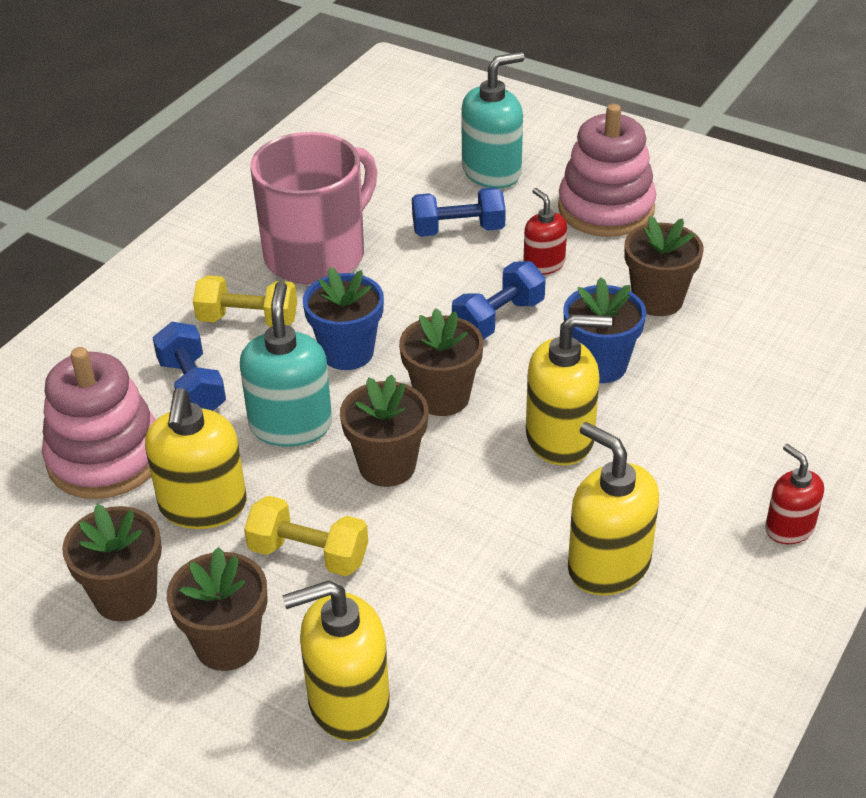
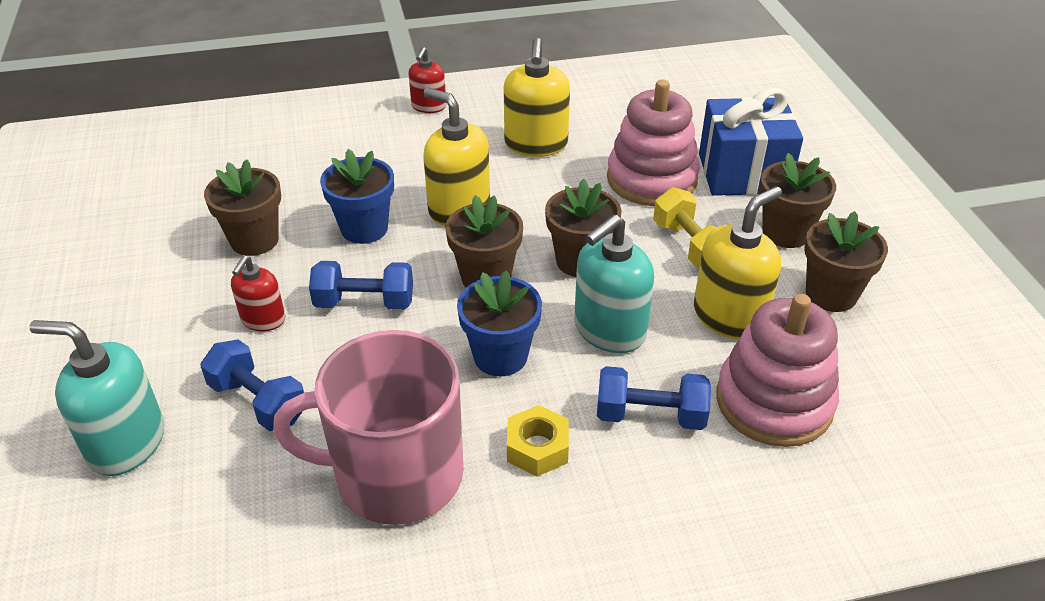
camera: 135 degrees left, 0 degrees up
(192, 387) = (650, 415): blue dumbbell -> blue dumbbell turned 75 degrees clockwise
(248, 320) = (537, 448): yellow dumbbell -> yellow nut
(348, 702) = (743, 173): yellow soap dispenser -> blue gift
(606, 209) = (137, 330): pink stacking toy -> pink stacking toy (651, 179)

